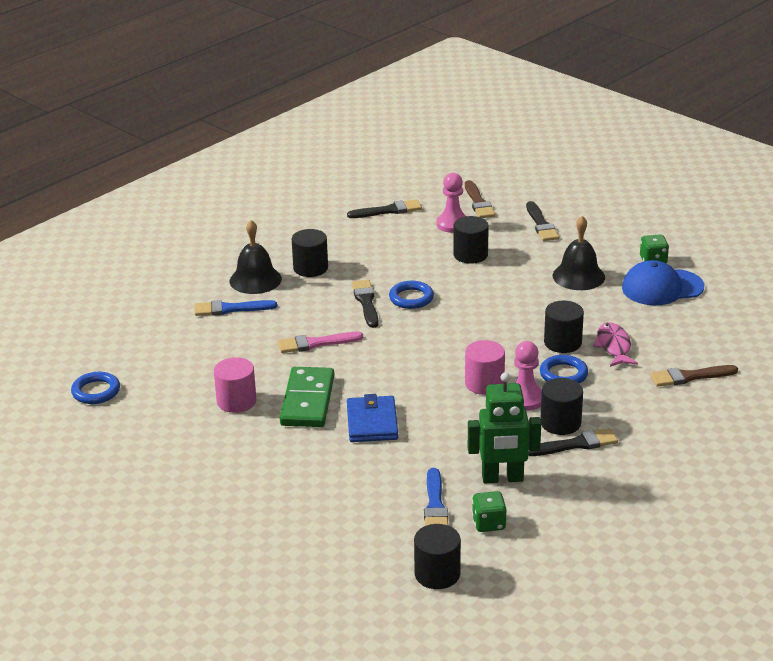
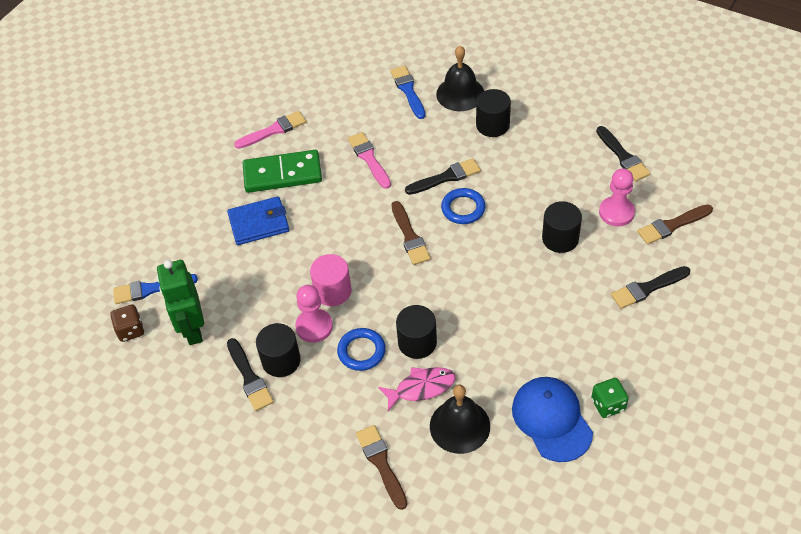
camera: 80 degrees right, 20 degrees up
(96, 391) = (271, 47): blue ring -> none
(236, 401) = (273, 130): pink cylinder -> pink brush
(432, 331) = (409, 236): none -> brown brush
(437, 574) = (66, 307): black cylinder -> none
(489, 523) = (130, 330): green dice -> brown dice
(578, 276) = (550, 338): black bell -> black bell (460, 426)

